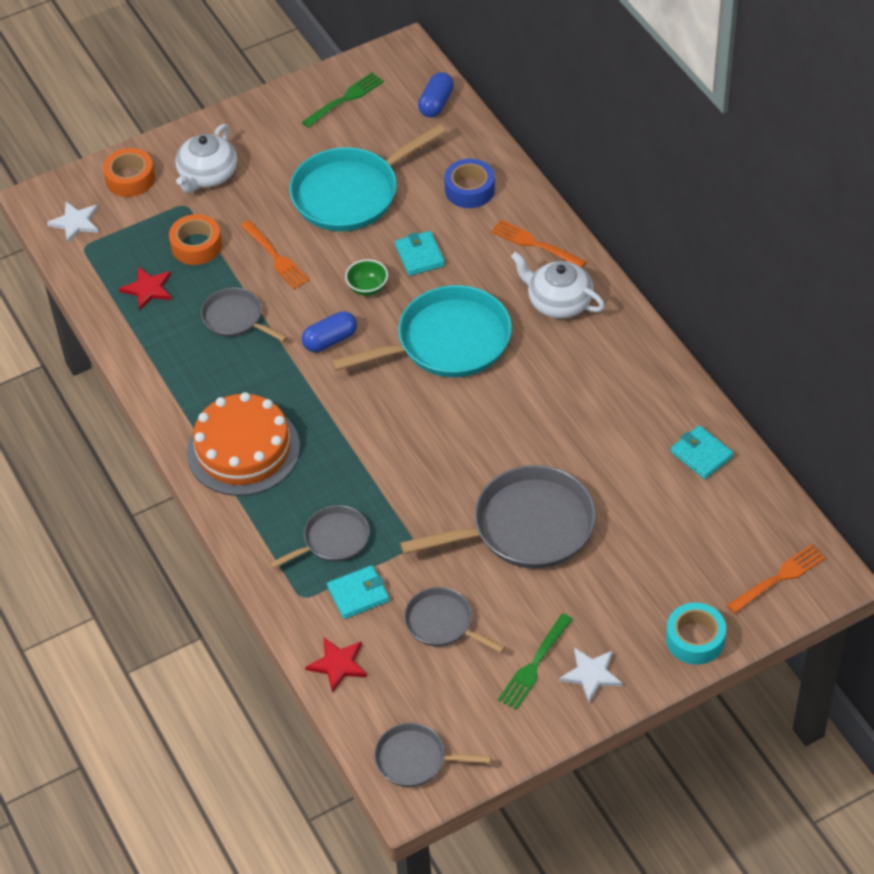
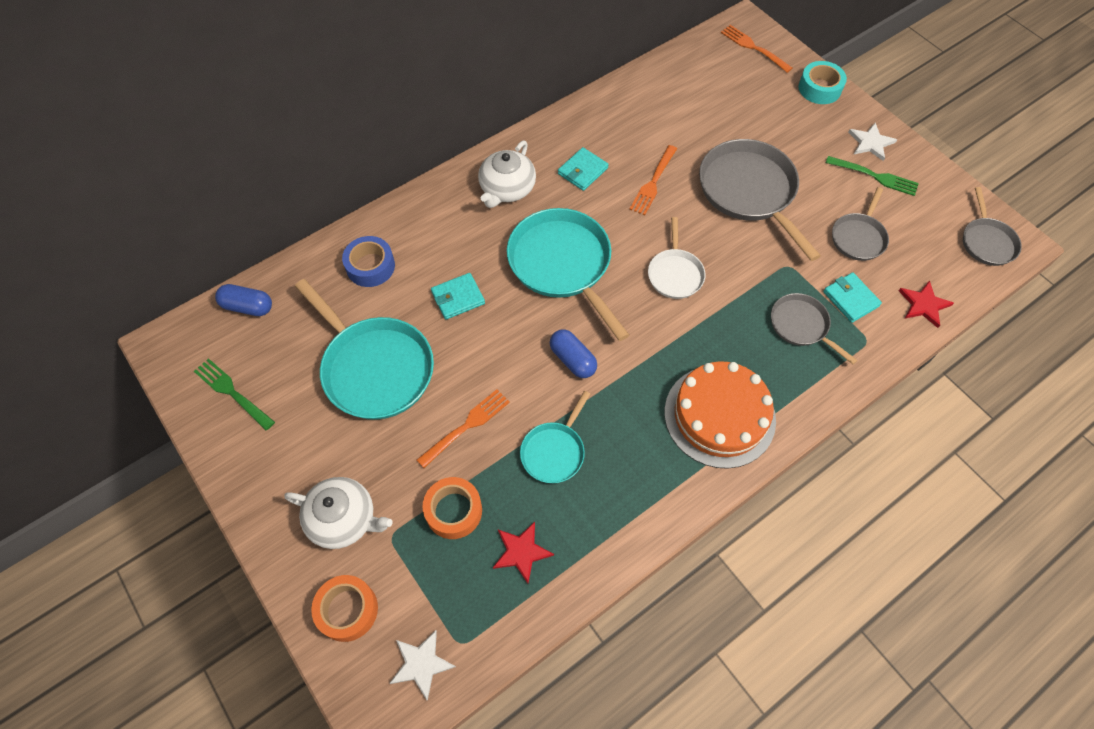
camera: 100 degrees left, 10 degrees up
(235, 318) = (554, 451): grey pan -> turquoise pan
(367, 288) = (503, 336): green bowl -> none
(419, 437) = (675, 274): none -> white pan
(535, 244) = (439, 210): orange fork -> orange fork (653, 182)
(701, 454) = (653, 92): turquoise wallet -> turquoise wallet (582, 171)

